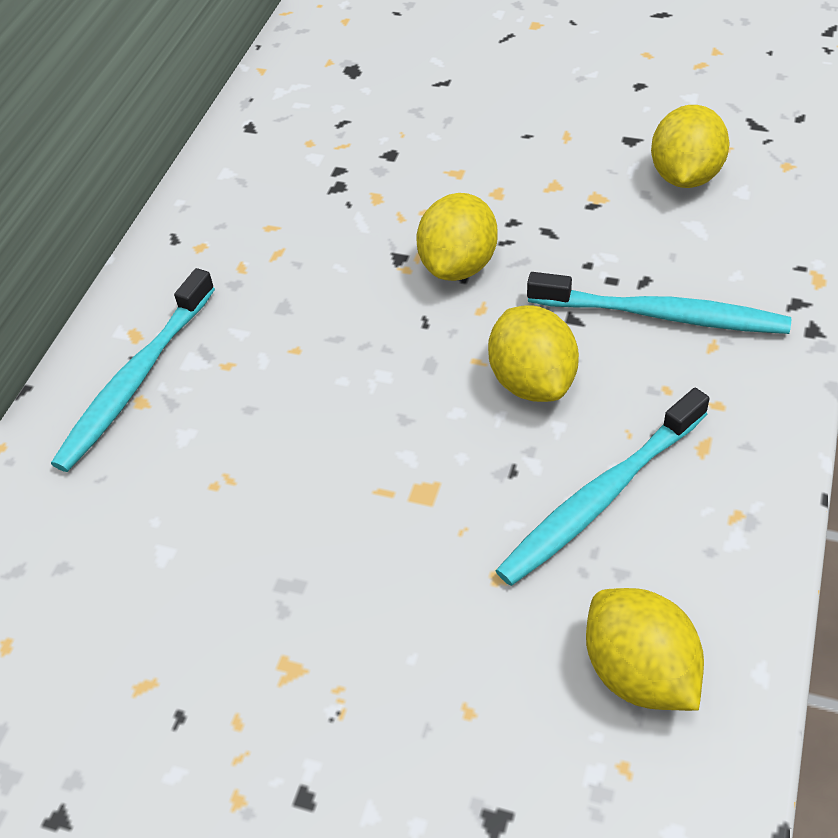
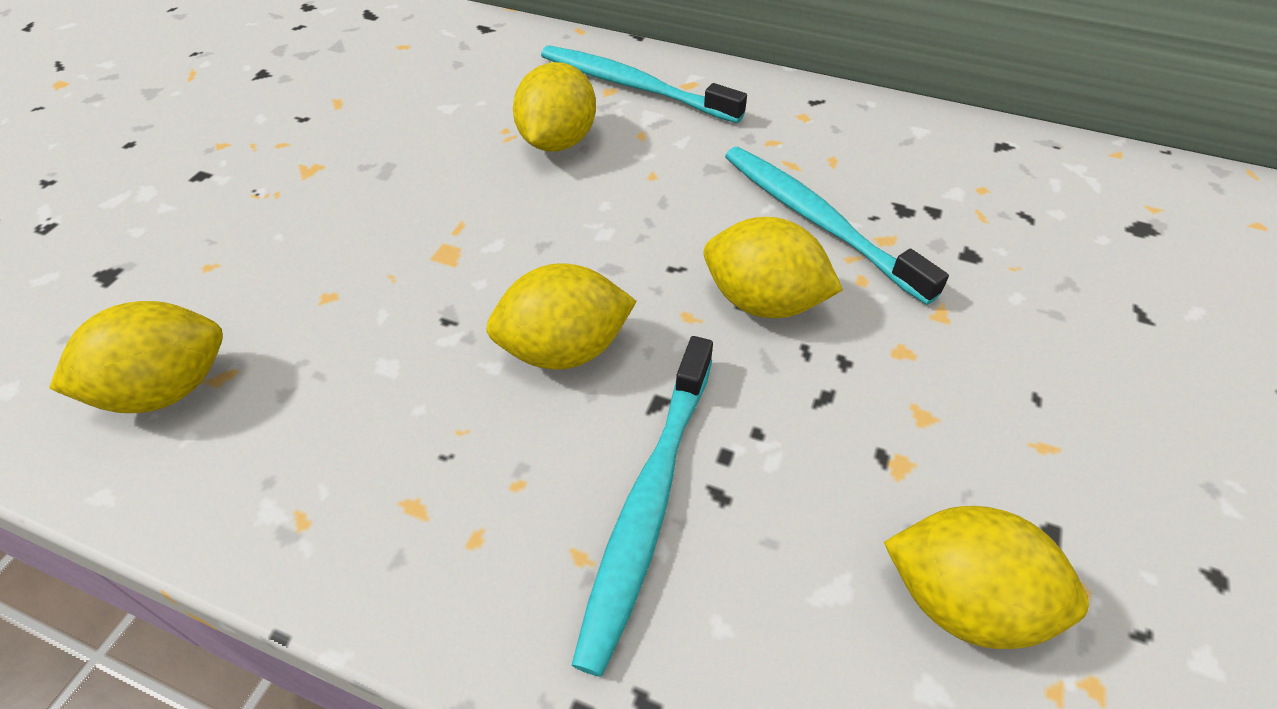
camera: 90 degrees right, 0 degrees up
(239, 432) = (558, 141): none -> yellow lemon
(600, 498) = (381, 388): turquoise toothbrush -> turquoise toothbrush (817, 220)

